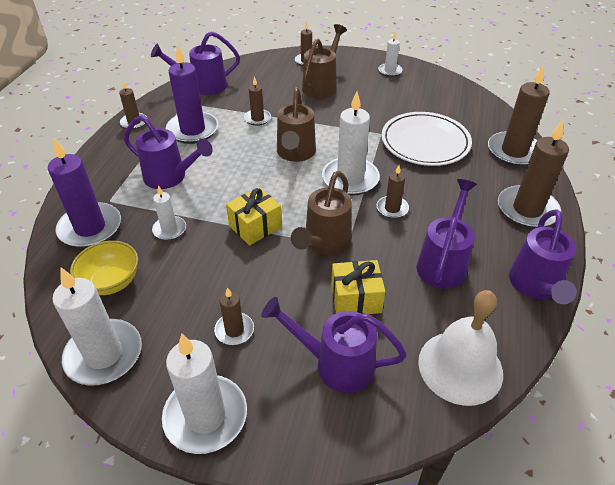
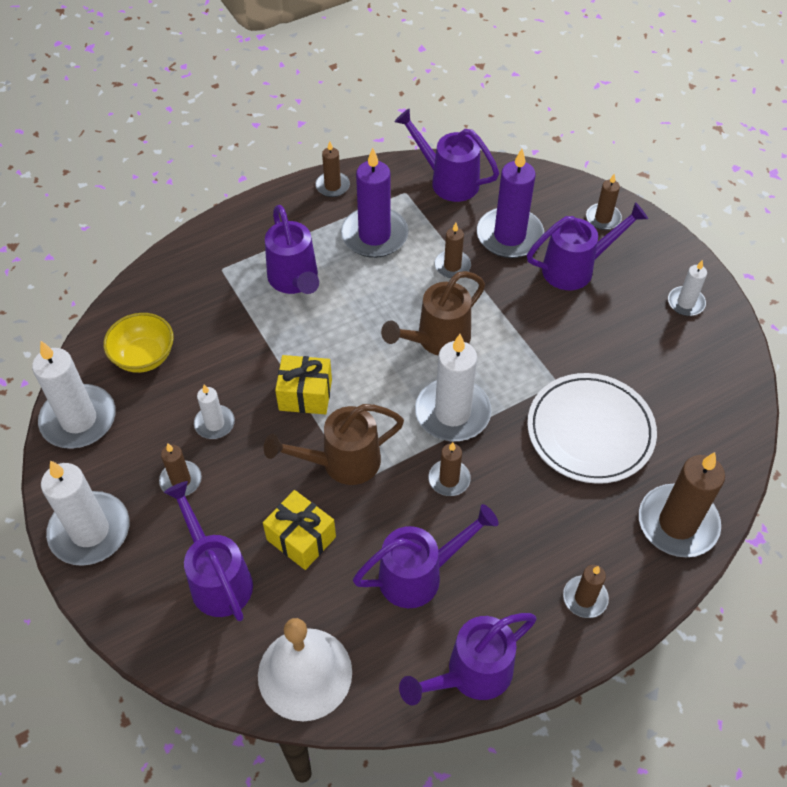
camera: 45 degrees right, 10 degrees up
(90, 228) = (180, 288): purple candle -> purple candle (509, 236)
(169, 229) = (235, 340): white candle -> white candle (214, 423)
(322, 86) = (575, 268): brown watering can -> purple watering can
(527, 209) = (585, 598): brown candle -> brown candle, size x0.53

